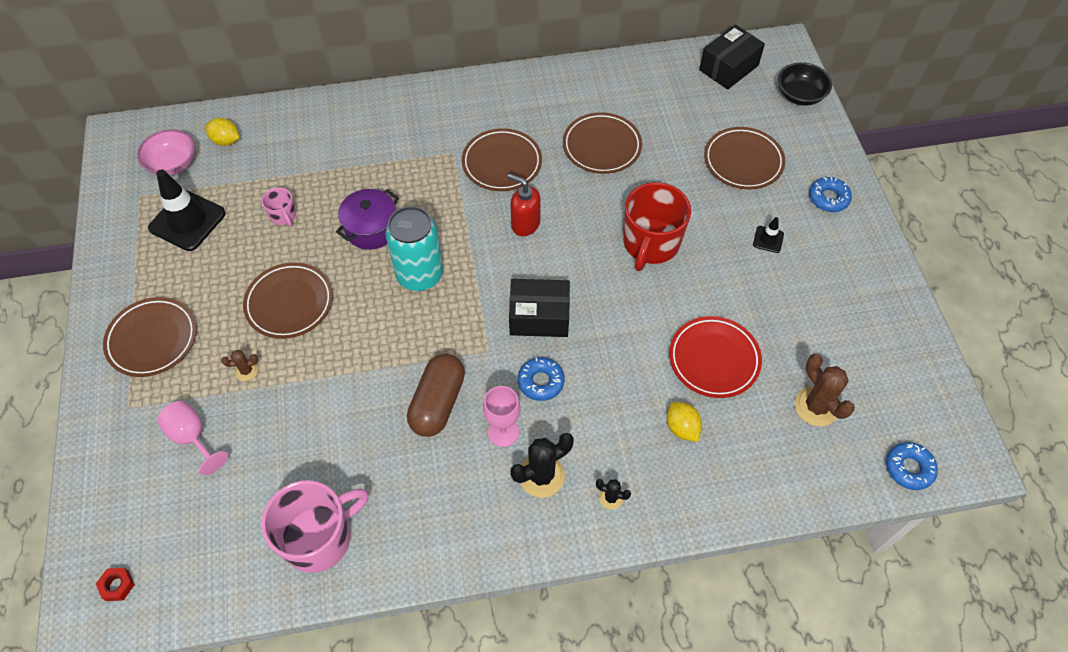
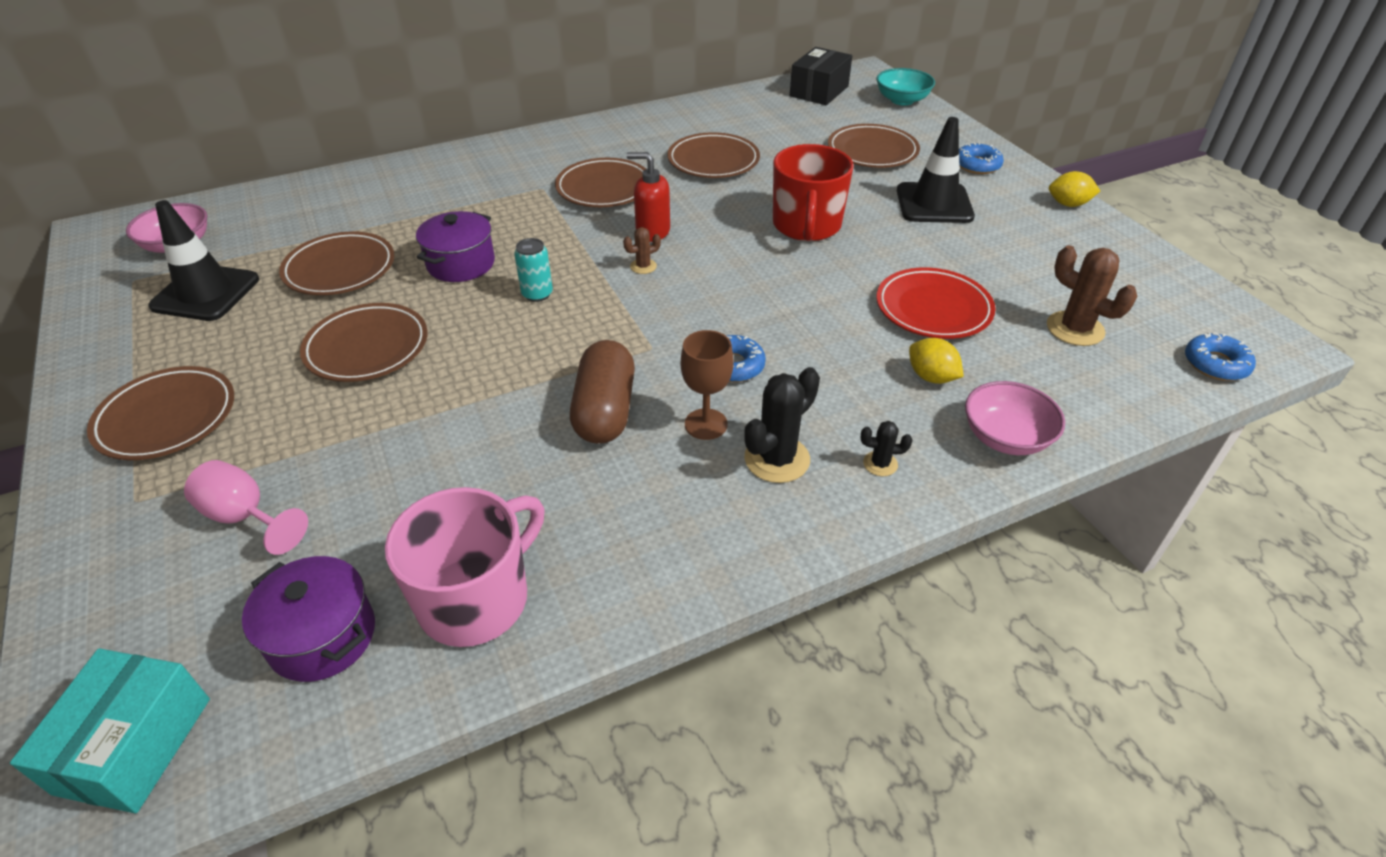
camera: 15 degrees left, 15 degrees down
(117, 585) = (134, 745): red nut -> turquoise box
(226, 141) = (249, 216): yellow lemon -> yellow lemon (1068, 204)
(226, 540) = (322, 636): none -> purple pot
(246, 371) = (318, 427): brown cactus -> brown cactus (643, 266)
(283, 216) = (340, 269): pink mug -> brown plate
(420, 275) = (537, 294): turquoise can -> turquoise can, size x0.51
(503, 432) = (706, 424): pink goblet -> brown goblet
(539, 316) = (704, 307): black box -> none
(710, 497) = (1005, 437): none -> pink bowl
(768, 239) = (934, 204): black traffic cone -> black traffic cone, size x2.15
(800, 95) = (902, 100): black bowl -> turquoise bowl

